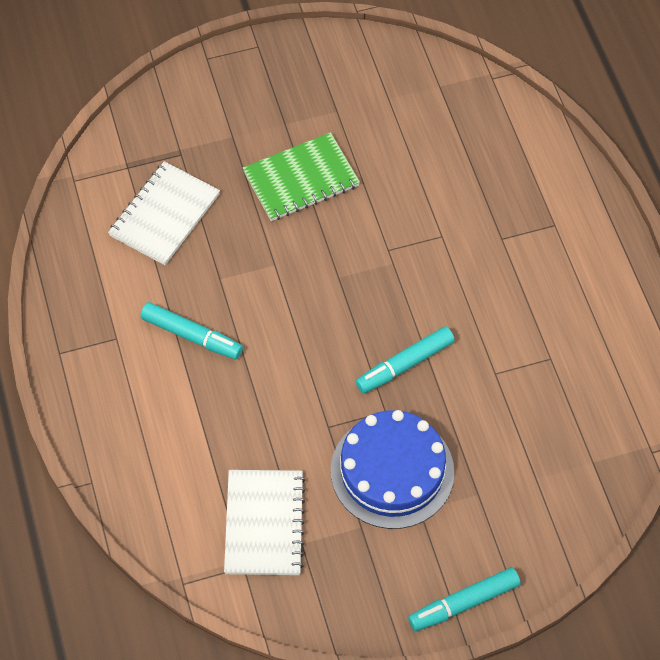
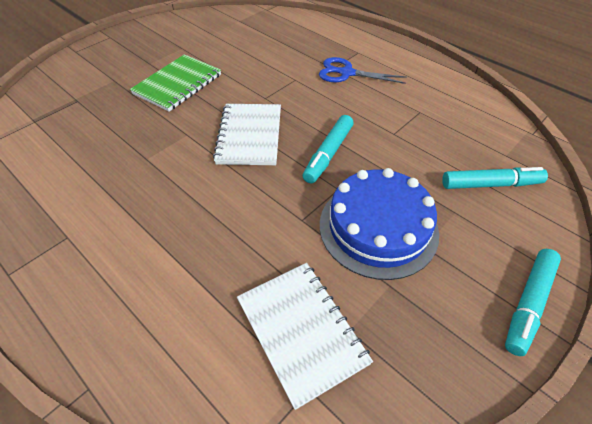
camera: 30 degrees left, 10 degrees down
(164, 215) = (78, 137): white notebook -> white notebook (249, 136)
(192, 336) = (141, 205): turquoise marker -> turquoise marker (490, 184)
(512, 255) = (347, 73): none -> blue scissors

